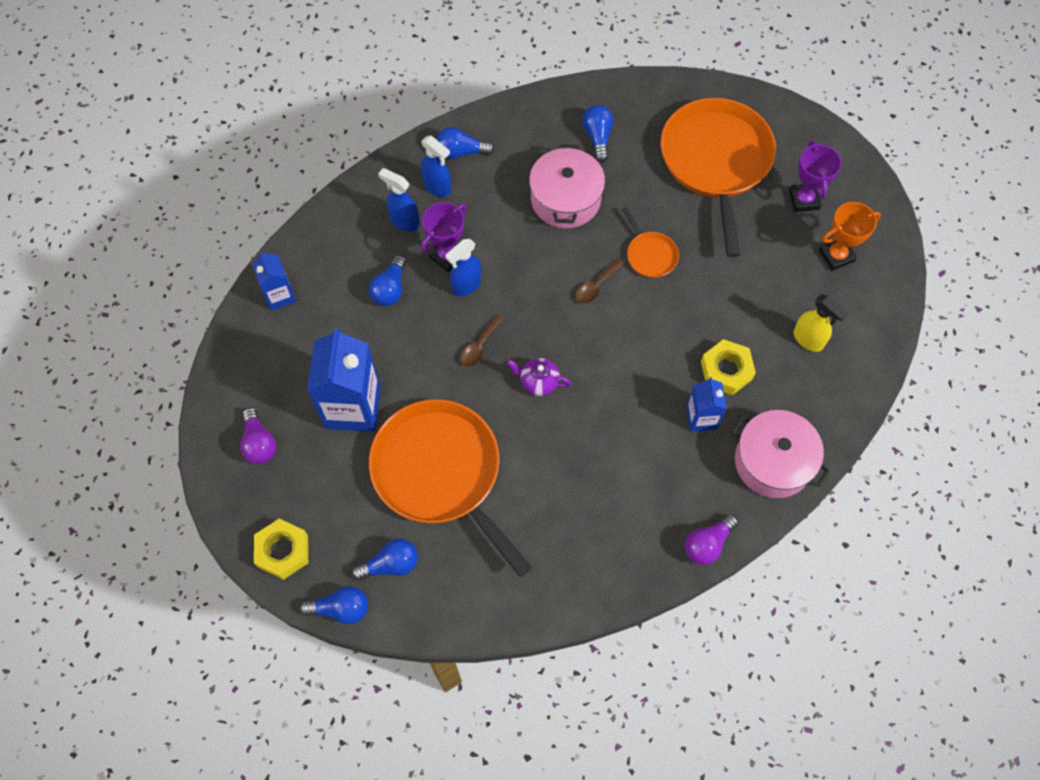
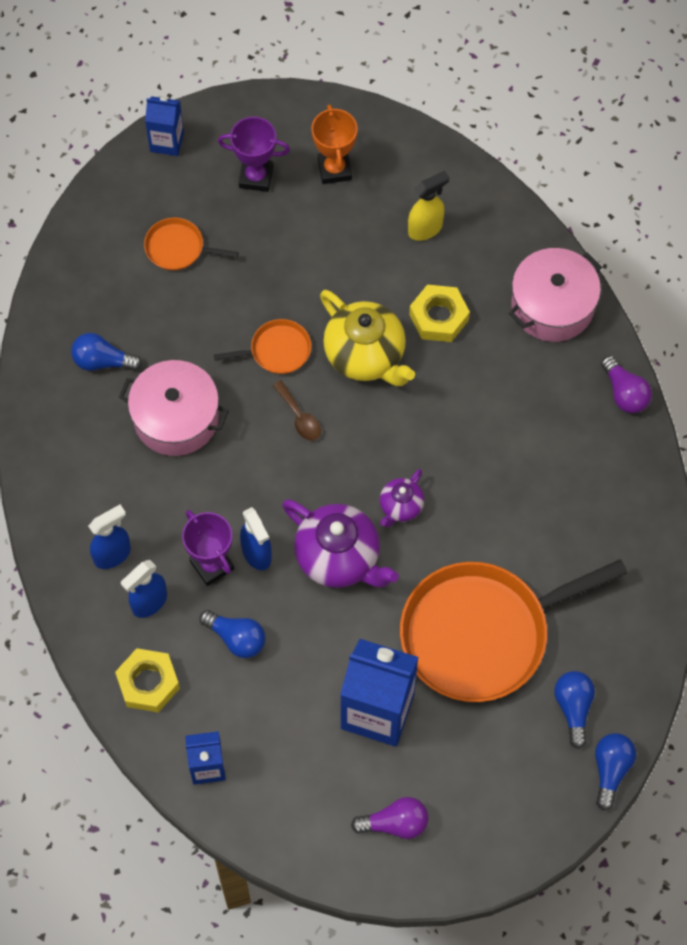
camera: 75 degrees left, 0 degrees up
(283, 551) = (531, 820): yellow nut -> yellow nut (148, 683)
(461, 152) = (71, 516): blue light bulb -> none
(479, 346) = (339, 558): brown spoon -> purple teapot
(669, 322) = (366, 356): none -> yellow teapot
(701, 417) = (486, 357): blue carton -> blue carton (167, 142)
(716, 162) = (178, 248): orange pan -> orange pan, size x0.43

